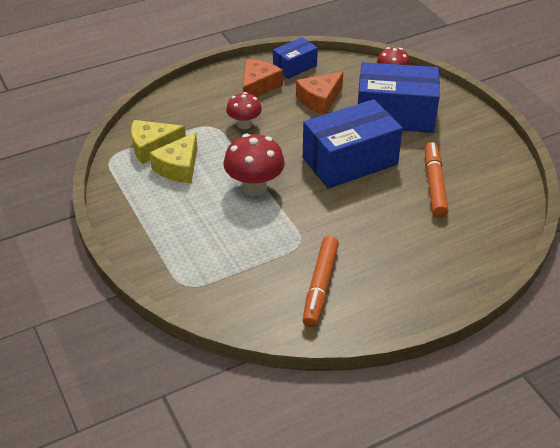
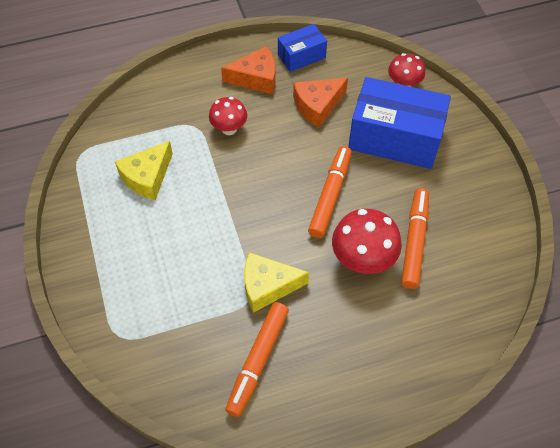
camera: 10 degrees right, 15 degrees up
(152, 147) = (126, 146): yellow cheese -> yellow cheese (267, 286)
(254, 187) = (220, 216): red mushroom -> red mushroom (362, 260)
(258, 86) = (256, 78): orange cheese -> orange cheese turned 45 degrees clockwise
(350, 161) = (330, 195): blue box -> orange marker

